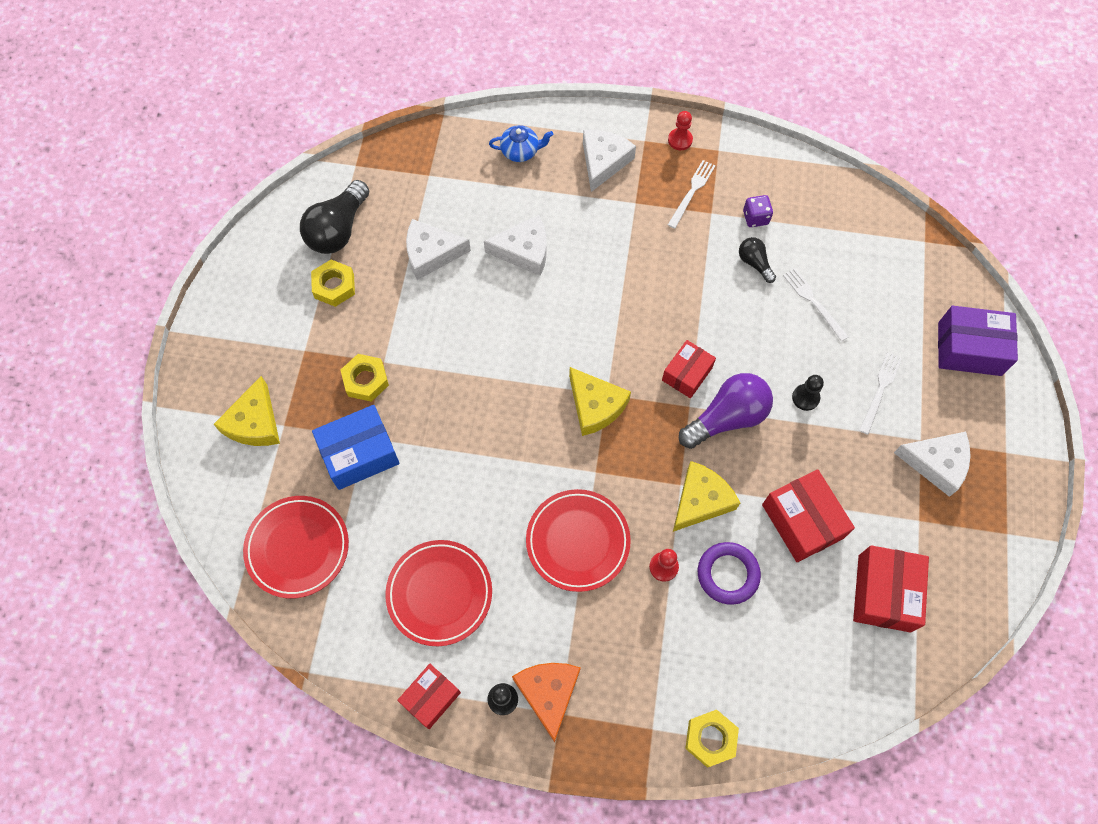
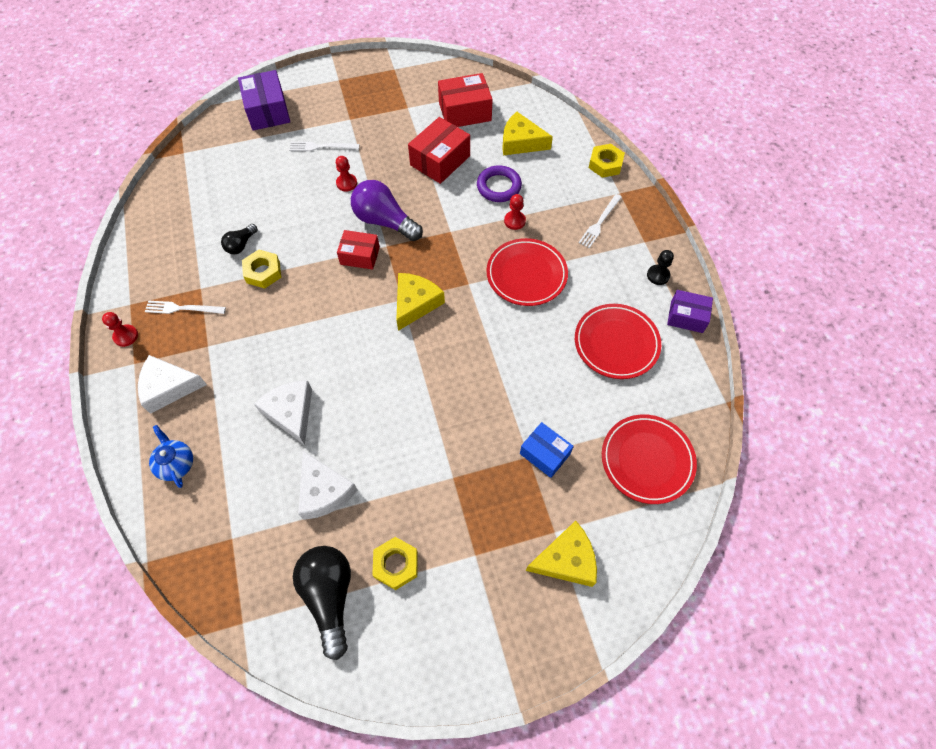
camera: 115 degrees left, 5 degrees down
(338, 229) = (329, 596): black light bulb -> black light bulb turned 105 degrees counterclockwise
(359, 453) = (544, 454): blue box -> blue box, size x0.65
(365, 380) = (477, 483): yellow nut -> yellow nut (263, 272)
(431, 698) = (686, 317): red box -> purple box
(548, 693) = (637, 252): orange cheese -> none
(700, 500) = (456, 216): yellow cheese -> yellow cheese (521, 142)
(755, 218) = (195, 257): purple dice -> none
(805, 398) = (346, 183): black pawn -> red pawn
(813, 302) = (263, 200): white fork -> white fork (600, 222)
(936, 463) = (363, 108): white cheese -> none

